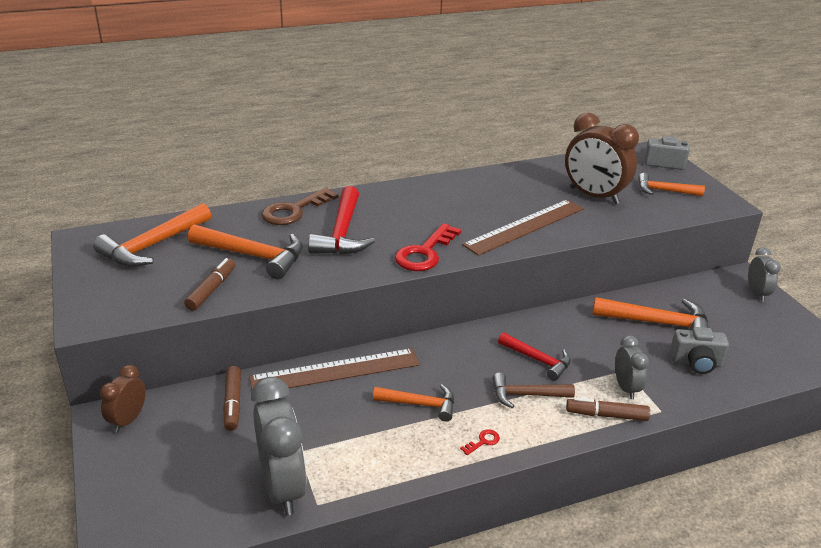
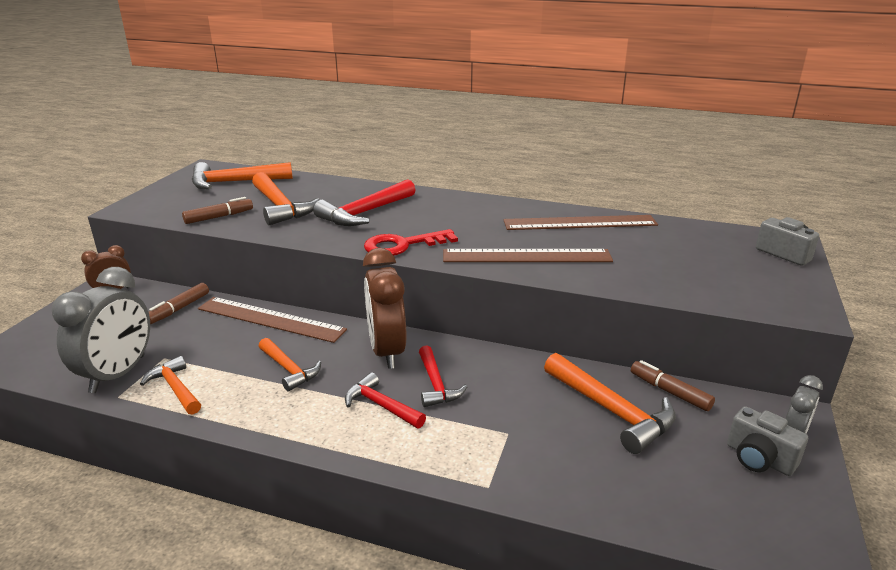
camera: 40 degrees right, 5 degrees down
(294, 210) = (358, 189): brown key -> none
(483, 441) = (289, 420): red key -> none
(516, 182) = (580, 223): none -> brown ruler
(526, 395) = (381, 405): brown hammer -> red hammer
(594, 196) = (644, 255): brown clock -> brown clock (386, 351)
(606, 415) = (426, 460): brown marker -> brown marker (670, 392)
(626, 388) = (484, 448): grey clock -> none
(664, 191) = (740, 276): orange hammer -> orange hammer (175, 388)
(696, 363) = (599, 465): grey camera -> grey camera (759, 458)

